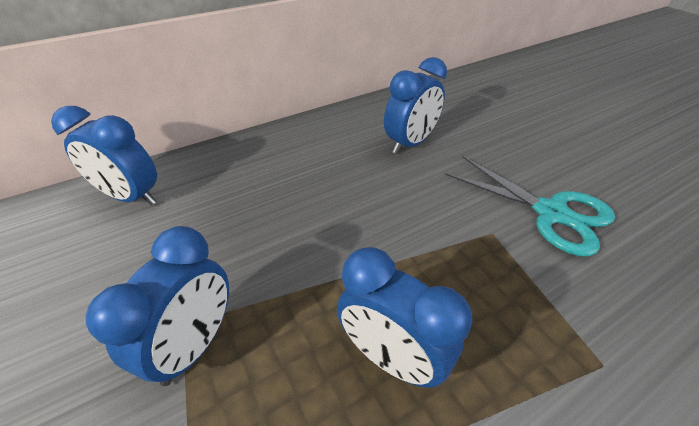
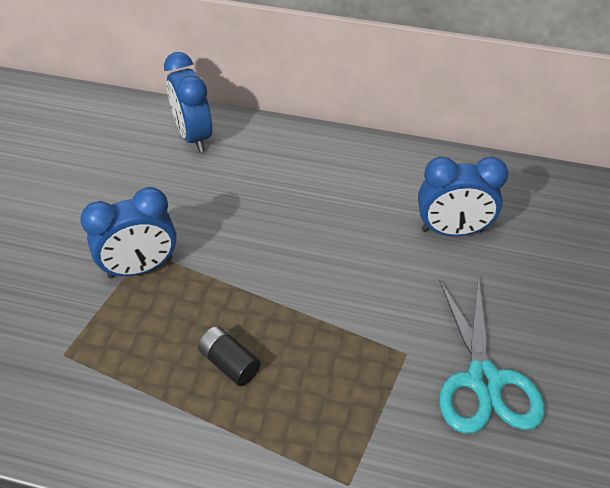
camera: 45 degrees right, 5 degrees up
(391, 357) = (229, 363): blue clock -> black battery

